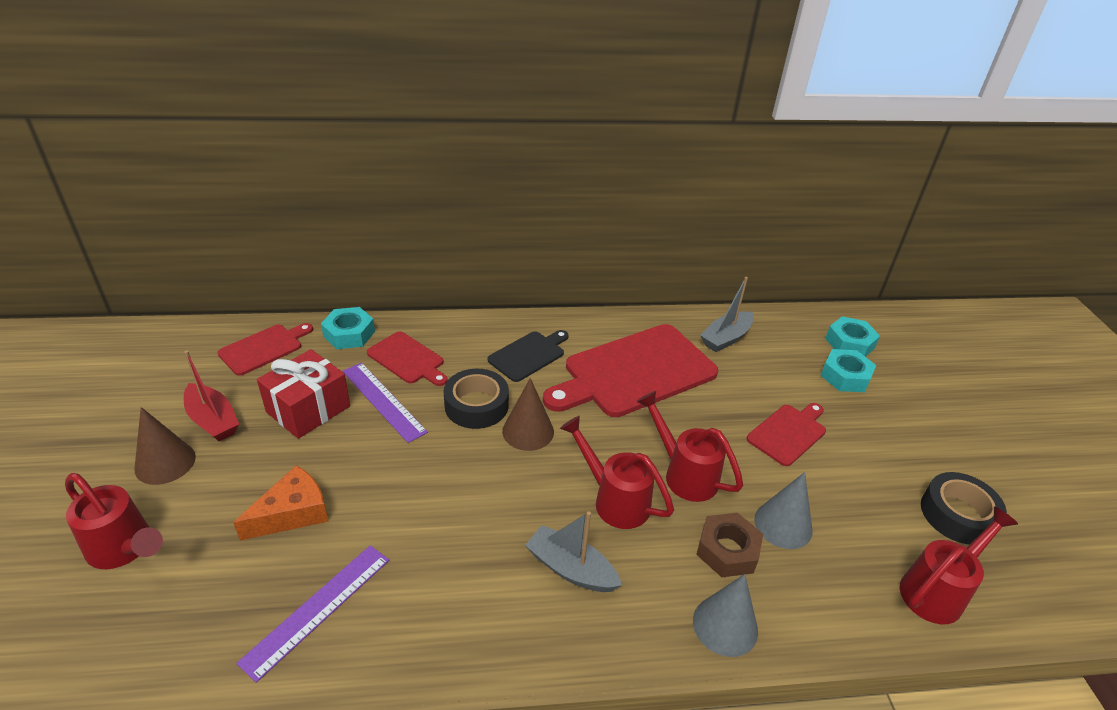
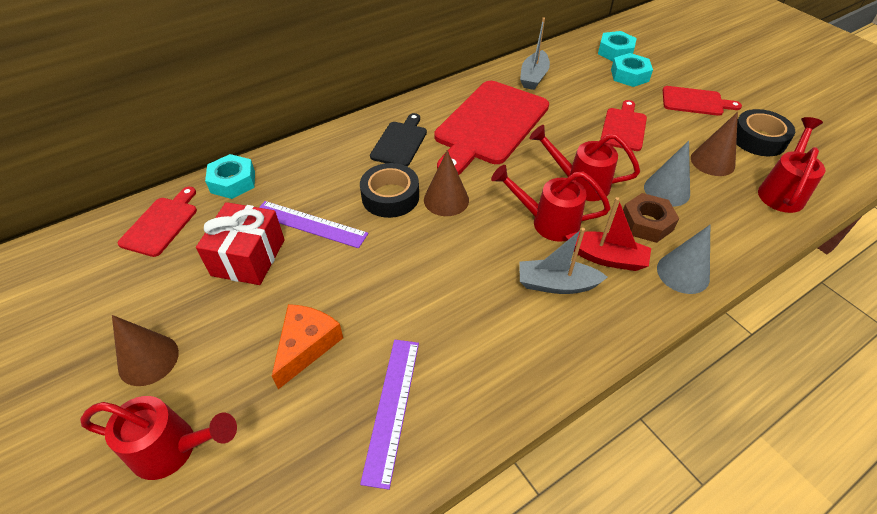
camera: 25 degrees left, 10 degrees up
(213, 420) = (165, 304): red boat -> red boat (607, 258)
(407, 359) = (303, 183): red cutting board -> red cutting board (695, 102)
(871, 516) = (712, 161): none -> brown cone

